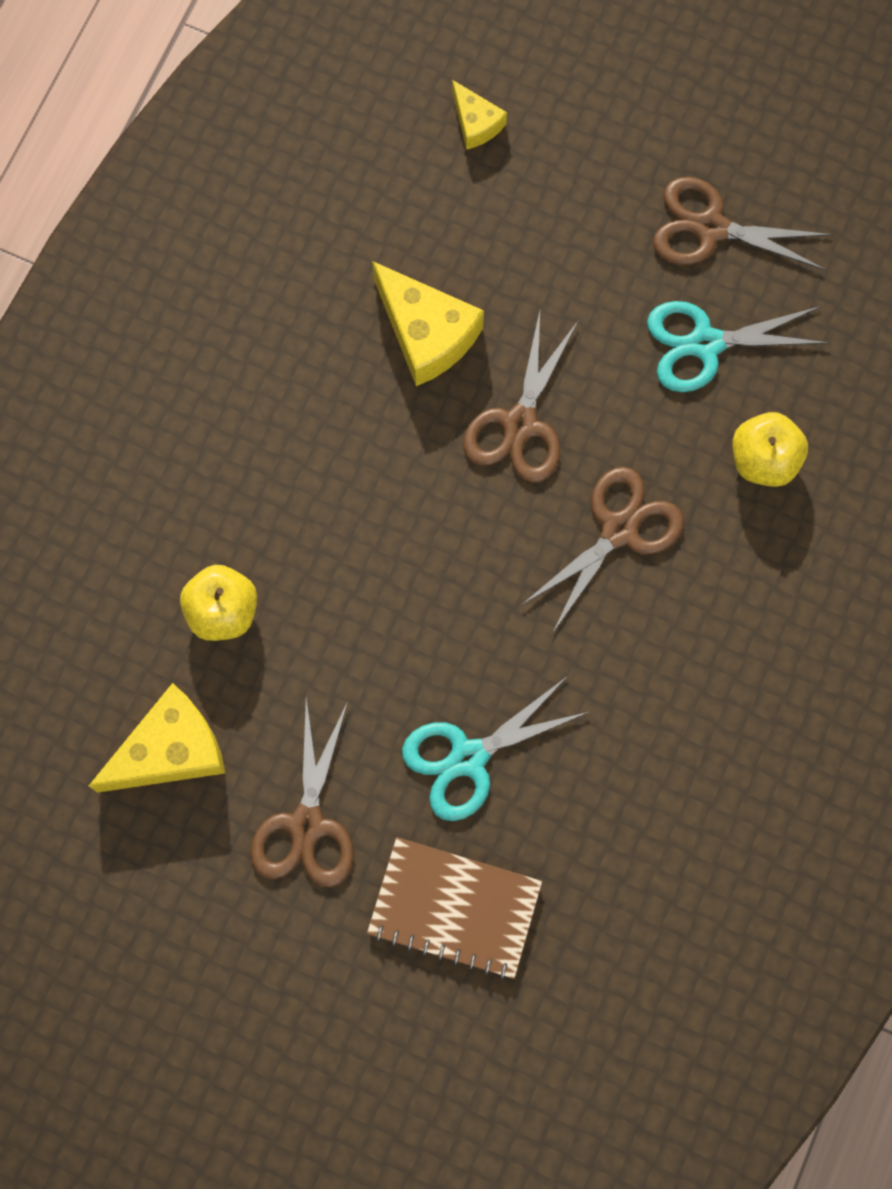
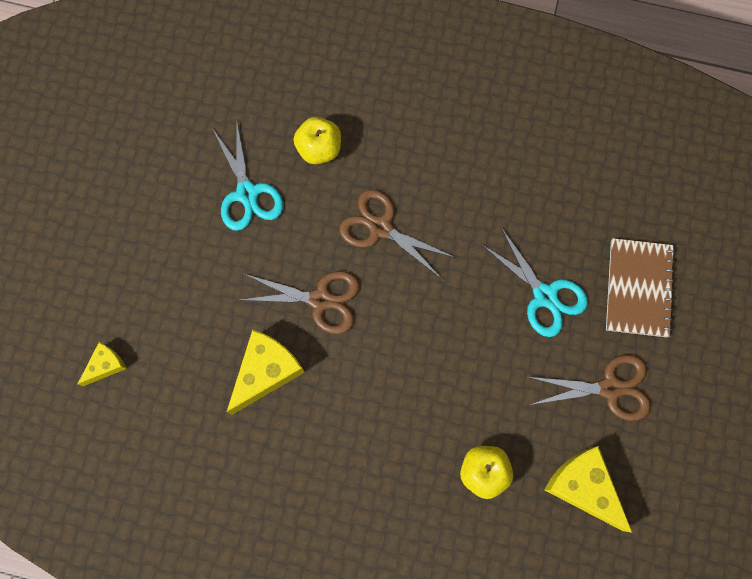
camera: 100 degrees left, 0 degrees up
(710, 228) = (166, 201): brown scissors -> none

